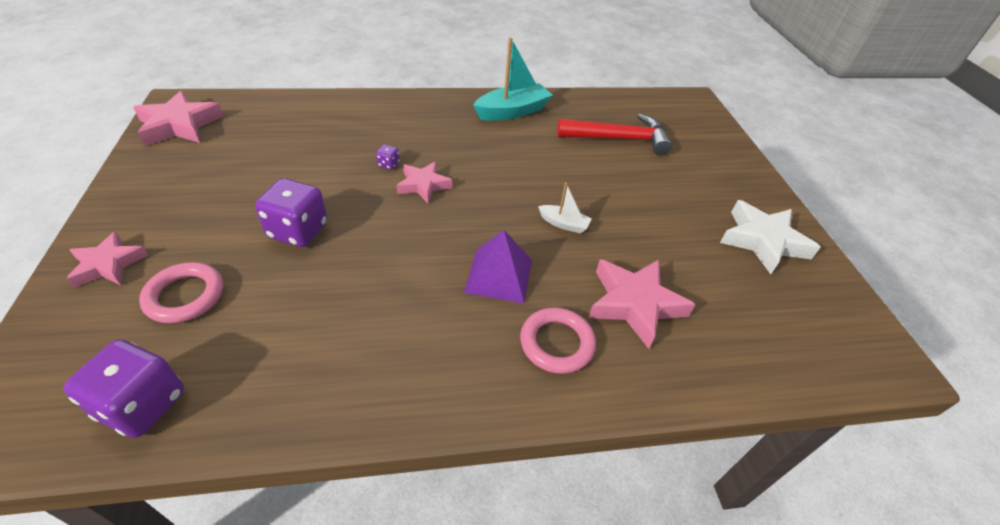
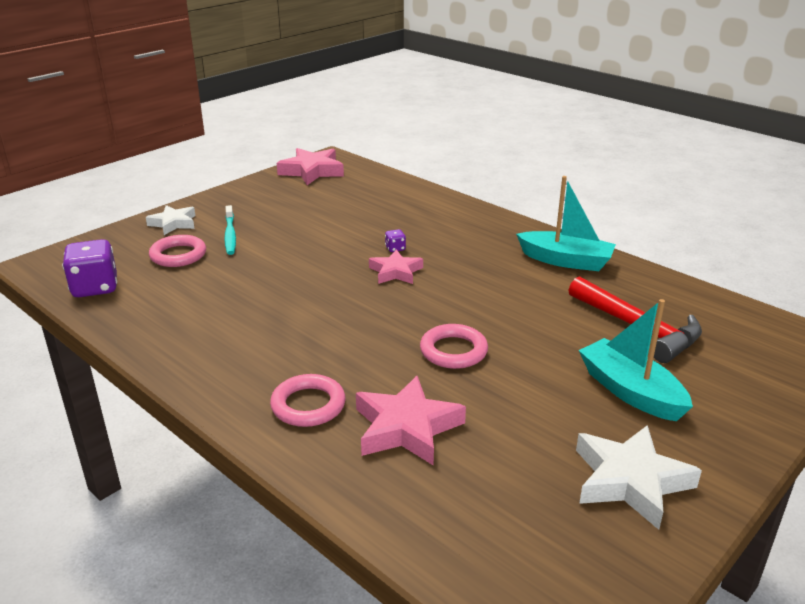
camera: 55 degrees right, 15 degrees down
(108, 264) = (173, 223): pink star -> white star
(207, 238) = (230, 235): none -> turquoise toothbrush
(298, 231) = (277, 256): purple dice -> none
(499, 275) = (345, 348): purple pyramid -> none
(563, 224) = (453, 351): white boat -> pink ring
(679, 184) = (630, 391): none -> turquoise boat

